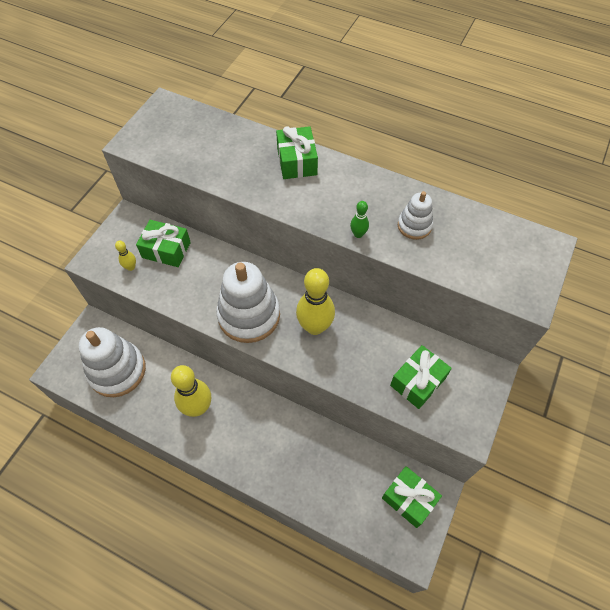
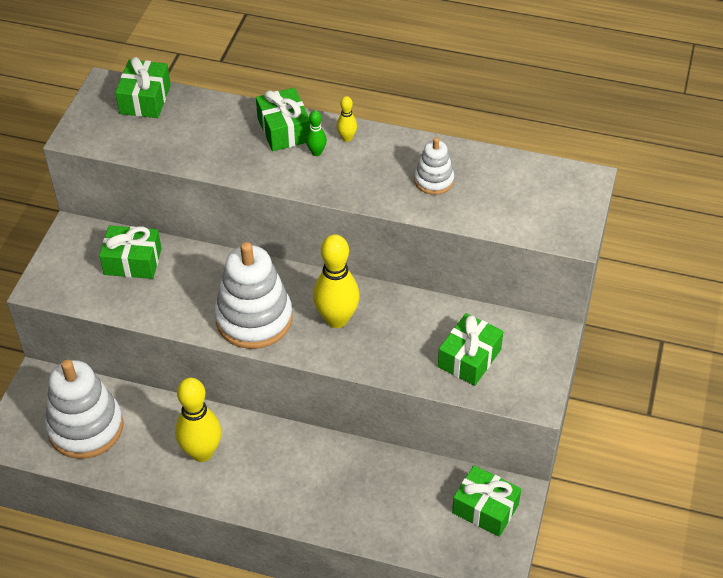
camera: 10 degrees left, 10 degrees down
(131, 267) = (92, 287): yellow bowling pin -> yellow bowling pin (347, 138)
(192, 120) = (145, 99): none -> green gift
(358, 234) = (371, 198): green bowling pin -> green bowling pin (316, 152)

